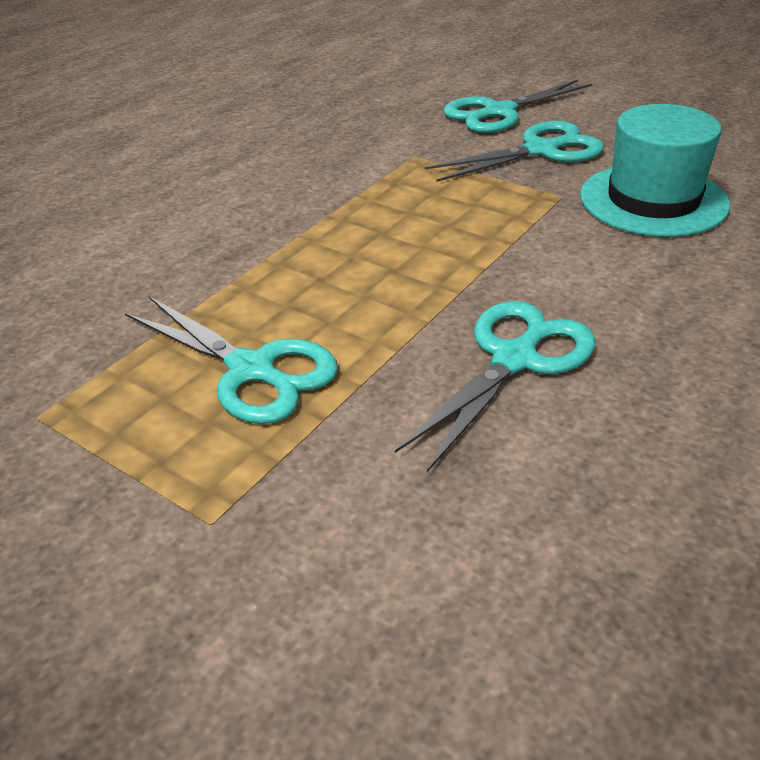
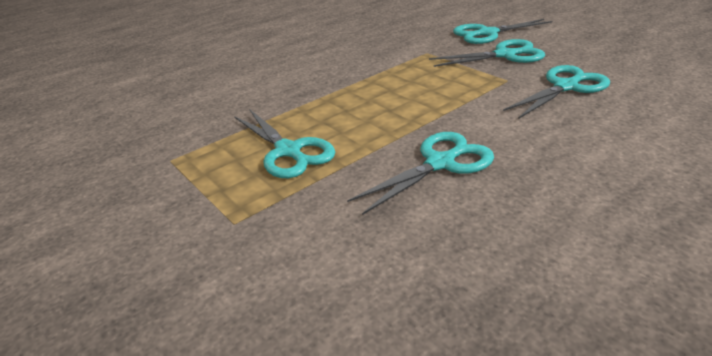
camera: 15 degrees right, 5 degrees down
(653, 200) = (566, 87): turquoise hat -> turquoise scissors

